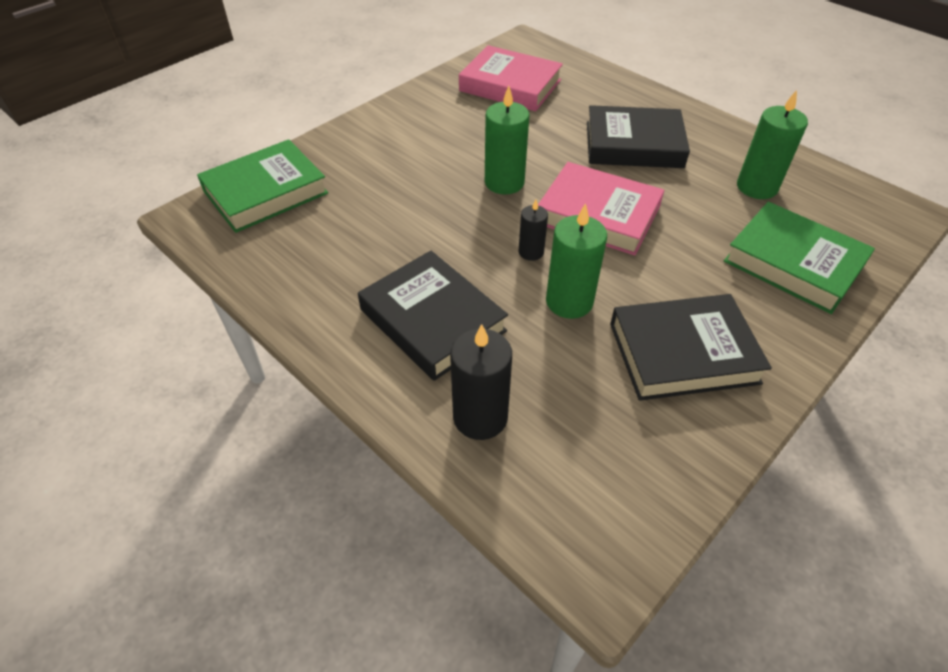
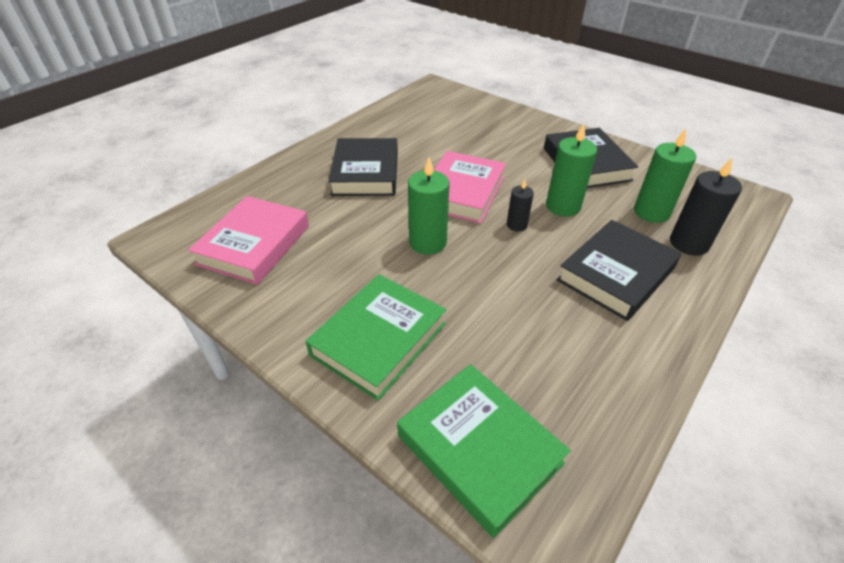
camera: 95 degrees left, 5 degrees down
(757, 187) = (416, 127): green candle -> green candle (651, 212)
(793, 263) = (491, 122): green book -> green book (379, 339)

